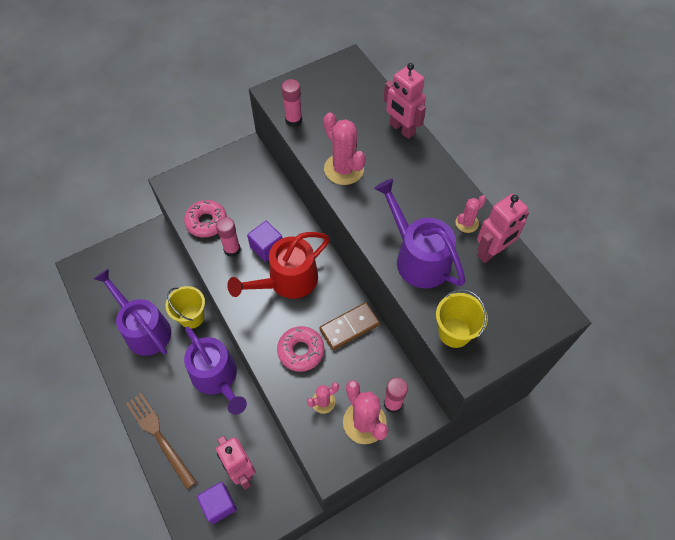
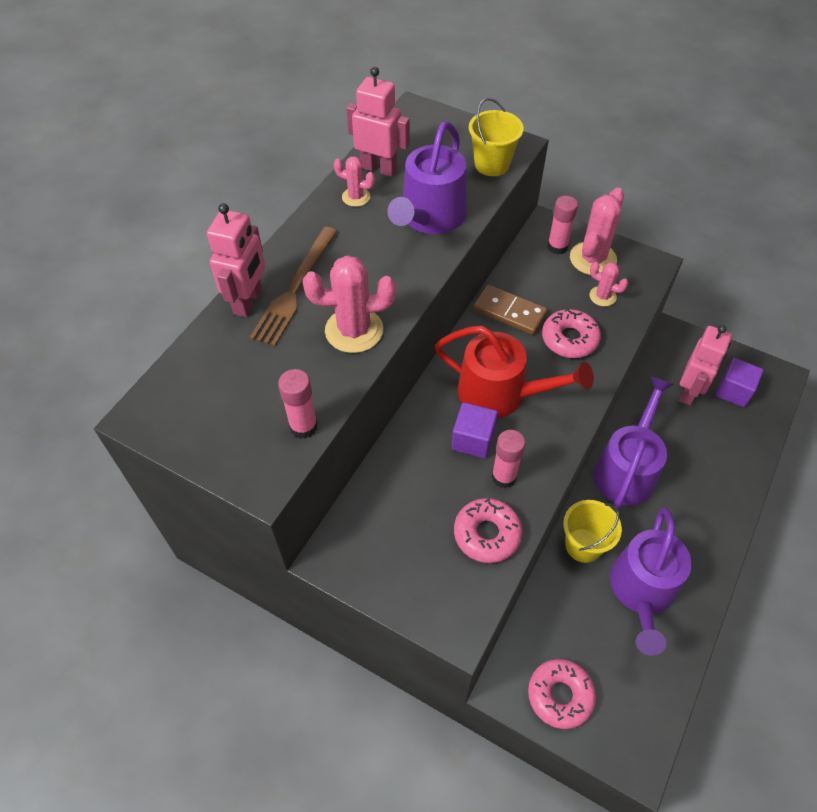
camera: 120 degrees left, 5 degrees down
(131, 254) = (560, 695): none -> pink donut
(159, 437) = (731, 485): brown fork -> brown fork (295, 289)
(344, 169) = (354, 330): pink cactus -> pink cactus turned 60 degrees clockwise

